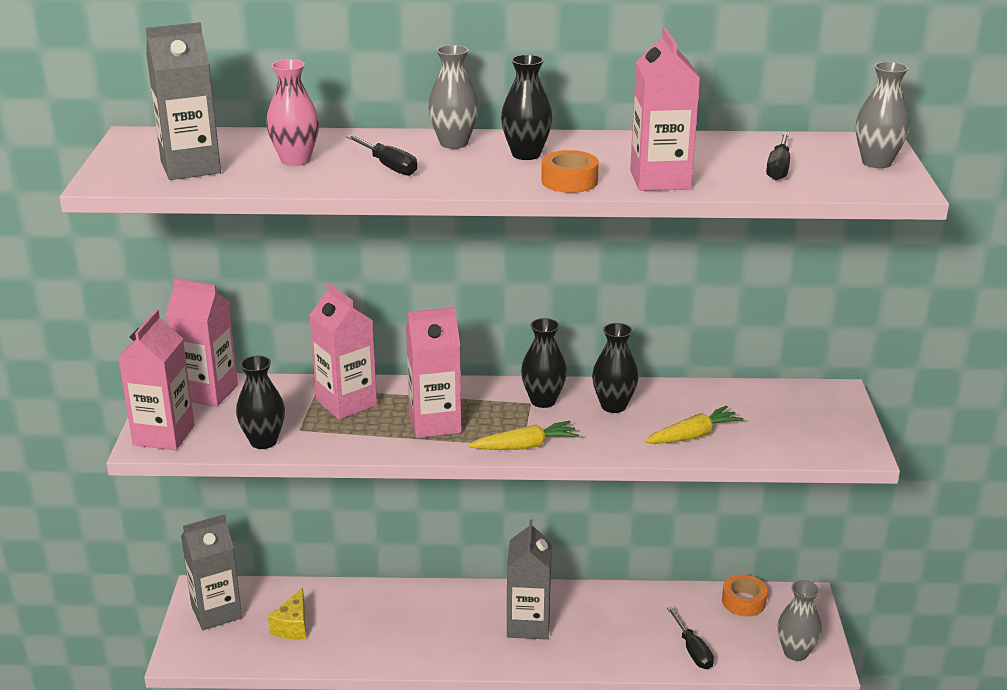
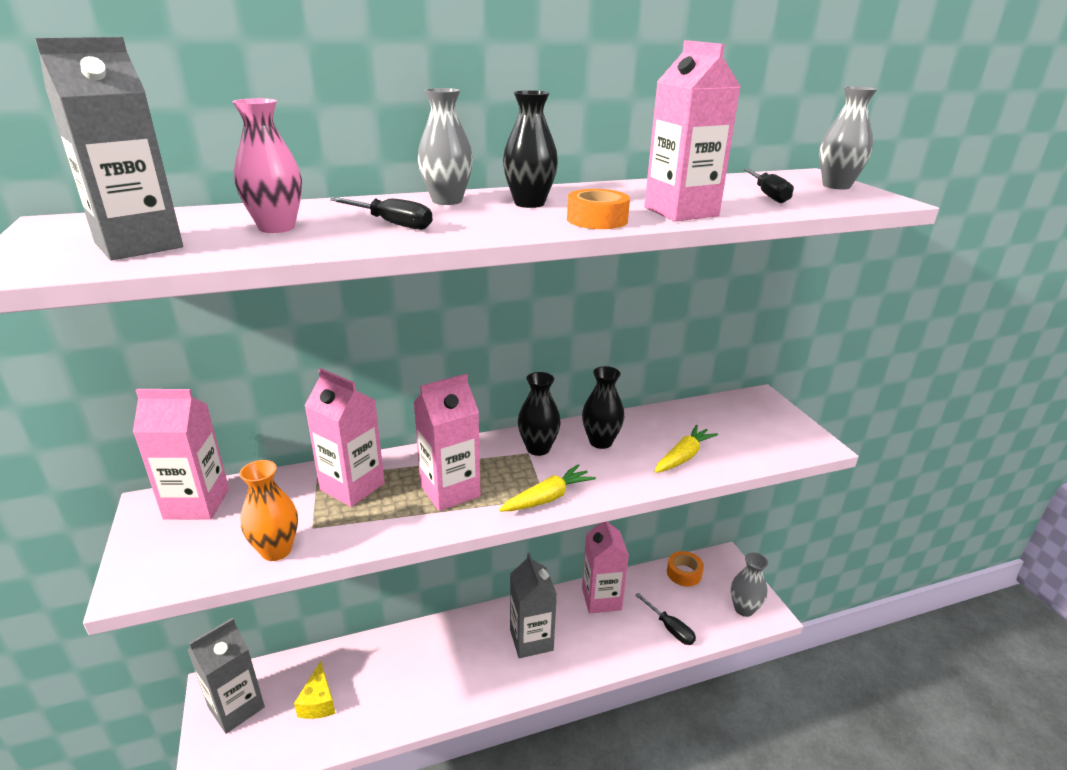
camera: 20 degrees left, 0 degrees up
(164, 435) = (153, 568): pink carton -> pink carton (601, 599)
(263, 441) = (276, 550): black vase -> orange vase

